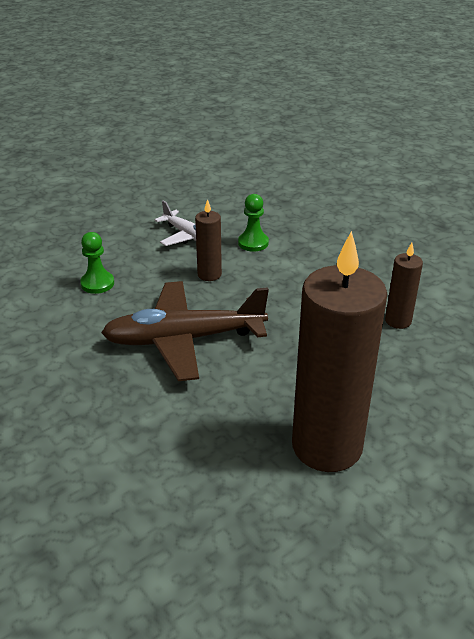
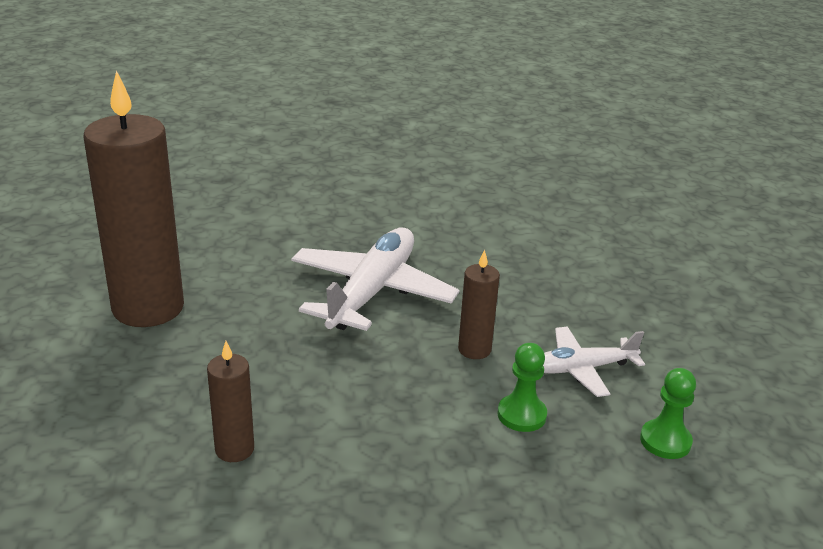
camera: 120 degrees right, 5 degrees down
(97, 283) = (521, 275): green pawn -> green pawn (665, 441)
(183, 340) = (371, 292): brown plane -> white plane

